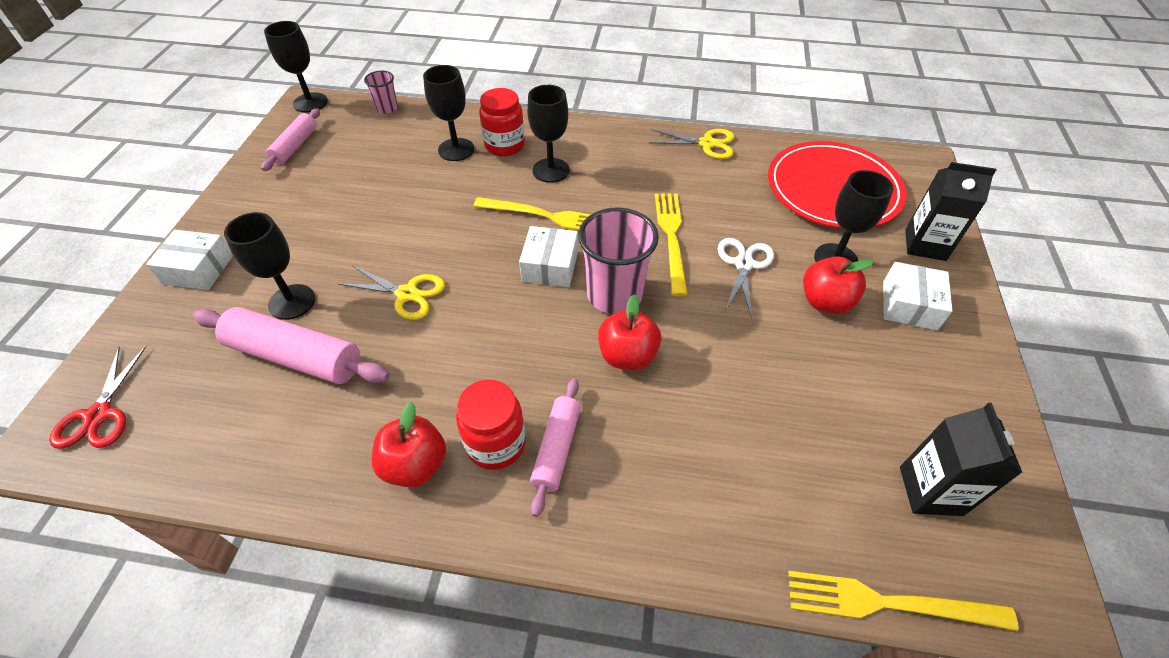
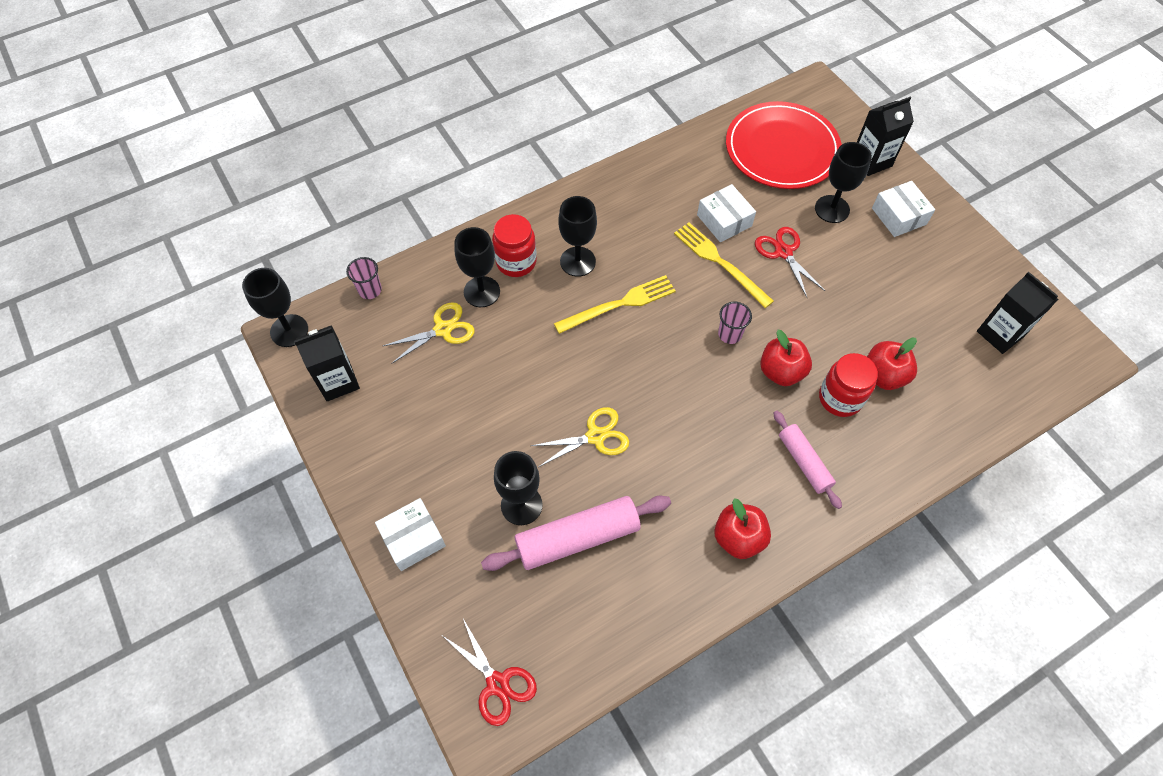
camera: 40 degrees left, 10 degrees up
(295, 146) = (338, 381): pink rolling pin -> black carton
(496, 443) = (768, 487): red jar -> red jar (840, 398)
(550, 266) = (666, 343): white box -> white box (724, 220)
(614, 295) = (729, 334): pink cup -> pink cup, size x0.51
(707, 144) = (664, 161): yellow scissors -> yellow scissors (443, 329)
(744, 264) = (783, 252): white scissors -> red scissors
(825, 302) = (853, 247): red apple -> red apple (883, 375)
(889, 603) = (1029, 411): yellow fork -> none

